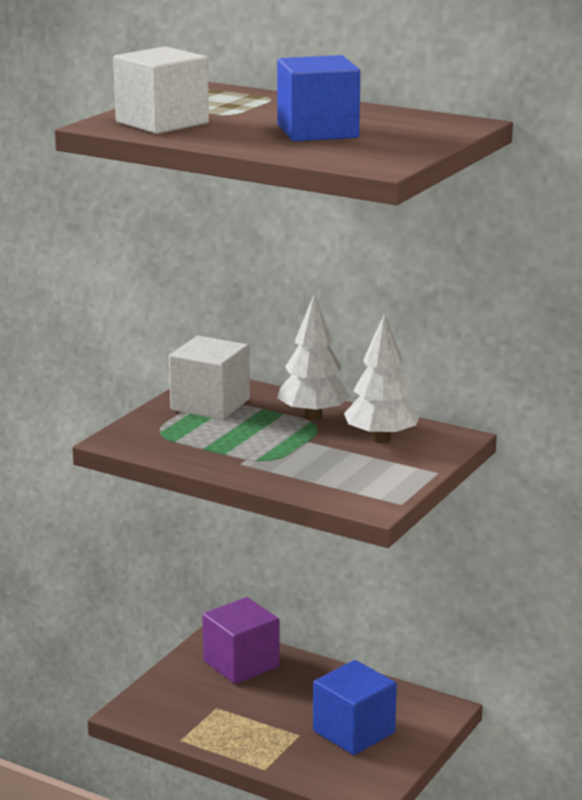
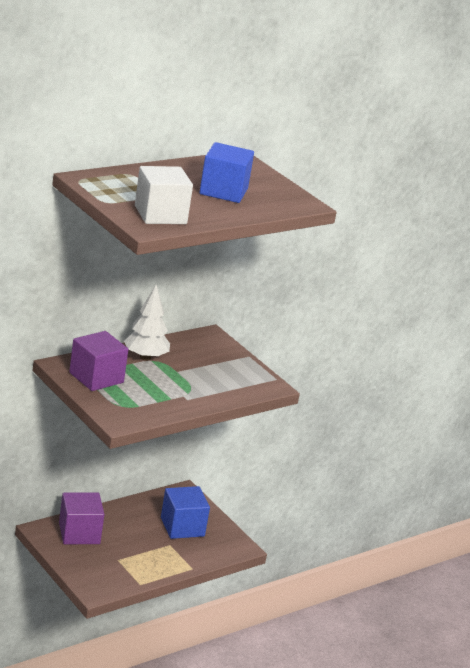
camera: 70 degrees left, 5 degrees up
(210, 404) = (96, 378): white cube -> purple cube
(381, 439) = (194, 352): white tree -> none

